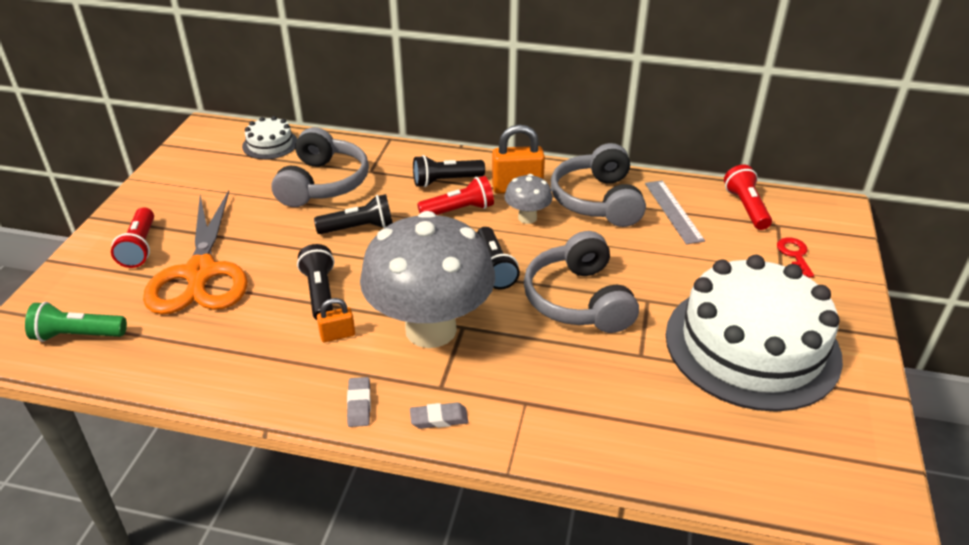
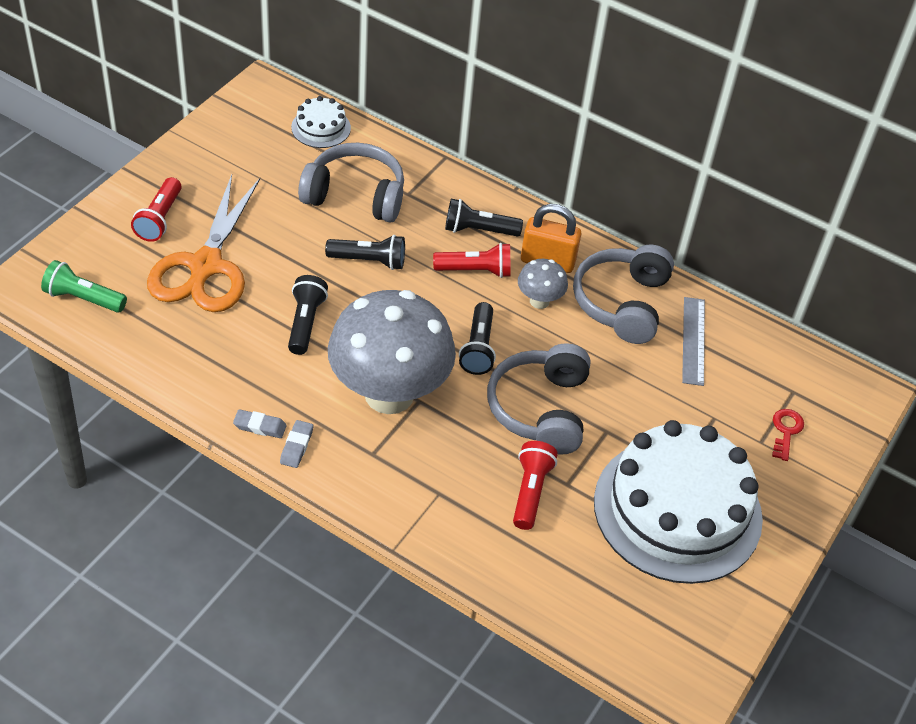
camera: 15 degrees right, 10 degrees up
(323, 183) = (355, 195): grey headphones -> grey headphones turned 105 degrees counterclockwise
(337, 335) = (304, 372): orange padlock -> none
(439, 419) = (358, 482): grey eraser -> grey eraser (260, 426)
(746, 207) = (773, 360): red flashlight -> red flashlight (530, 491)

